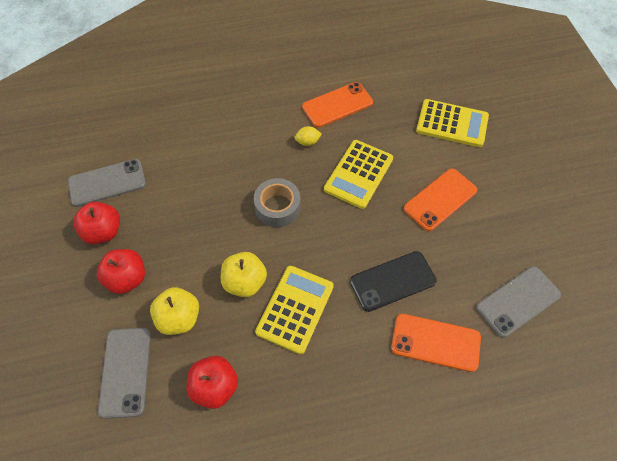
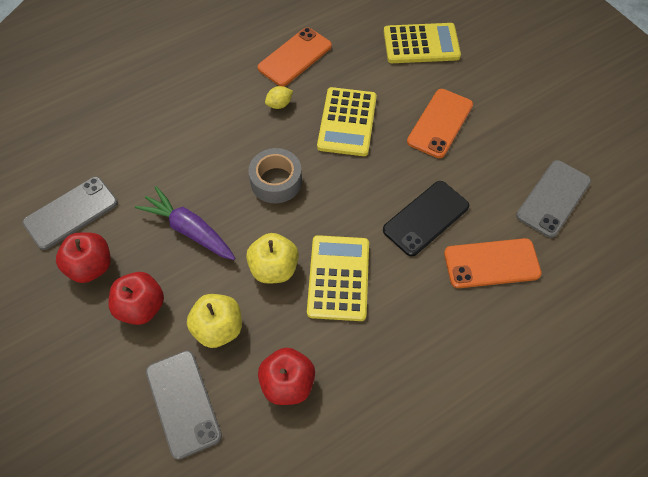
camera: 20 degrees left, 0 degrees up
(191, 226) = (189, 230): none -> purple carrot

